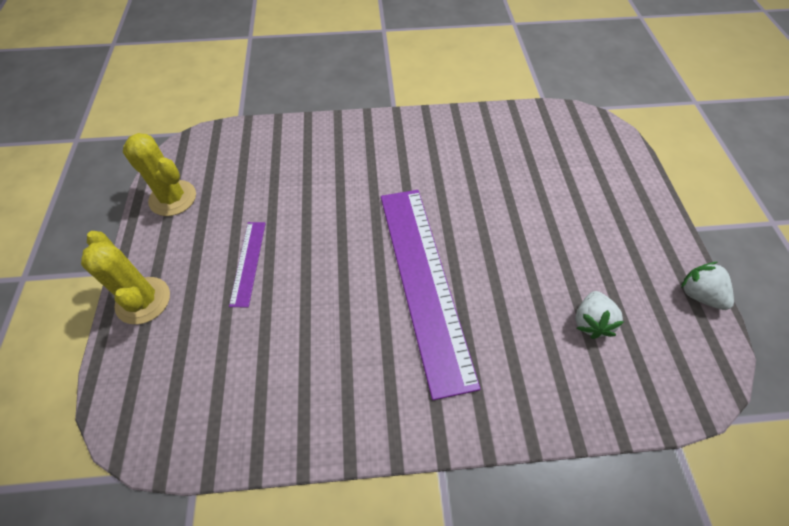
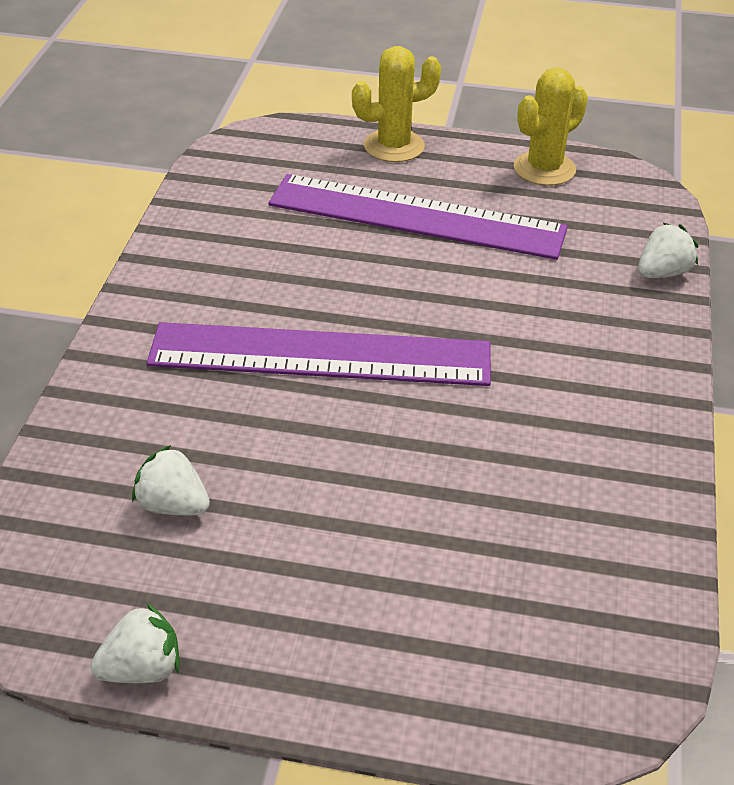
camera: 105 degrees right, 15 degrees down
(248, 262) = (416, 217): purple ruler -> purple ruler, size x2.28
(287, 130) = (662, 273): none -> white strawberry

